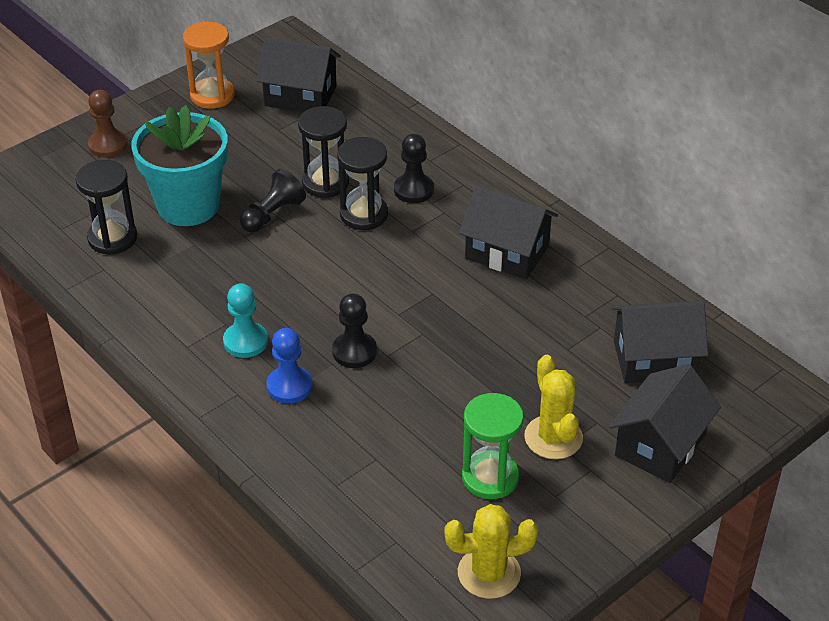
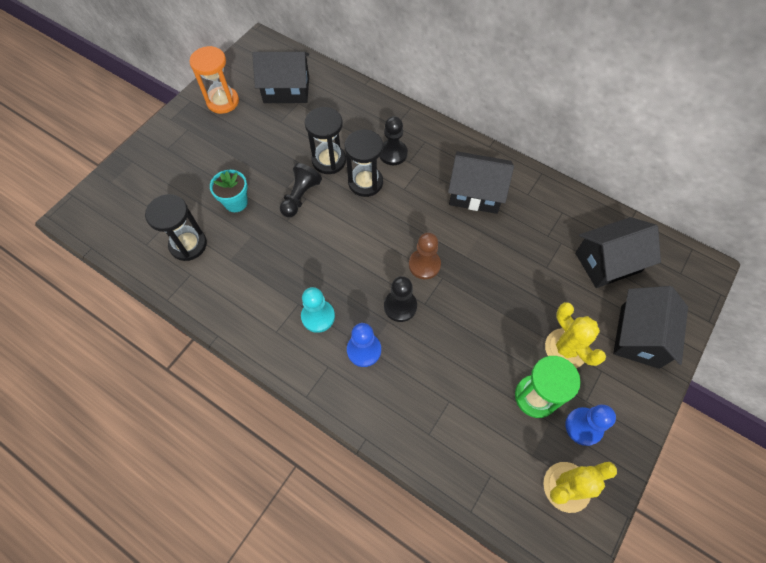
camera: 15 degrees left, 20 degrees up
(108, 145) = (159, 161): brown pawn -> brown pawn (424, 265)
(188, 206) = (236, 202): turquoise flower pot -> turquoise flower pot, size x0.50
(539, 520) = (583, 426): none -> blue pawn

